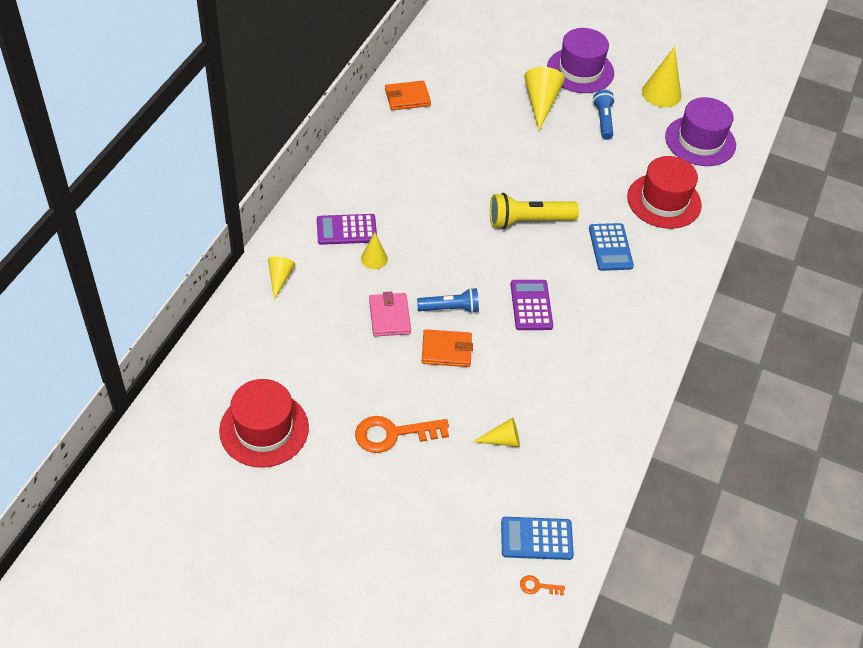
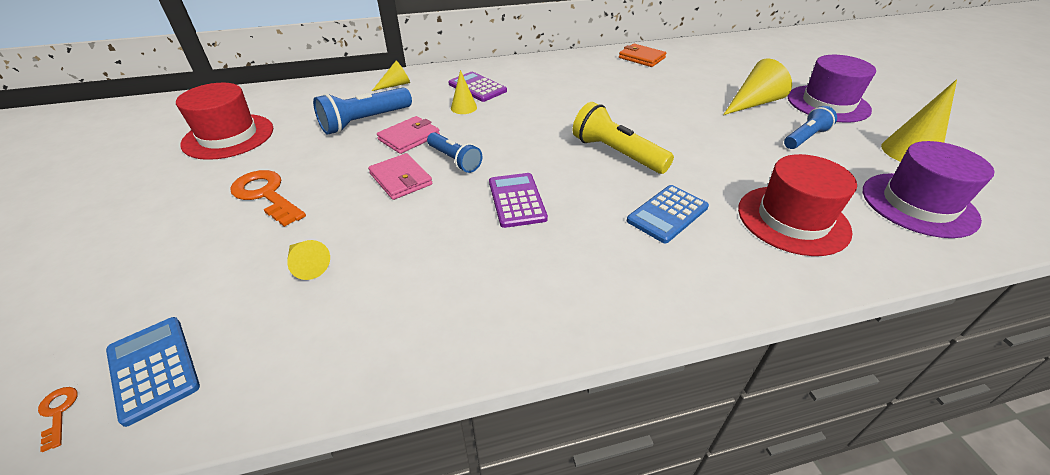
camera: 55 degrees right, 10 degrees down
(332, 330) = (365, 121): none -> blue flashlight
(446, 350) = (401, 179): orange wallet -> pink wallet
(531, 305) = (516, 200): purple calculator -> purple calculator turned 60 degrees counterclockwise

